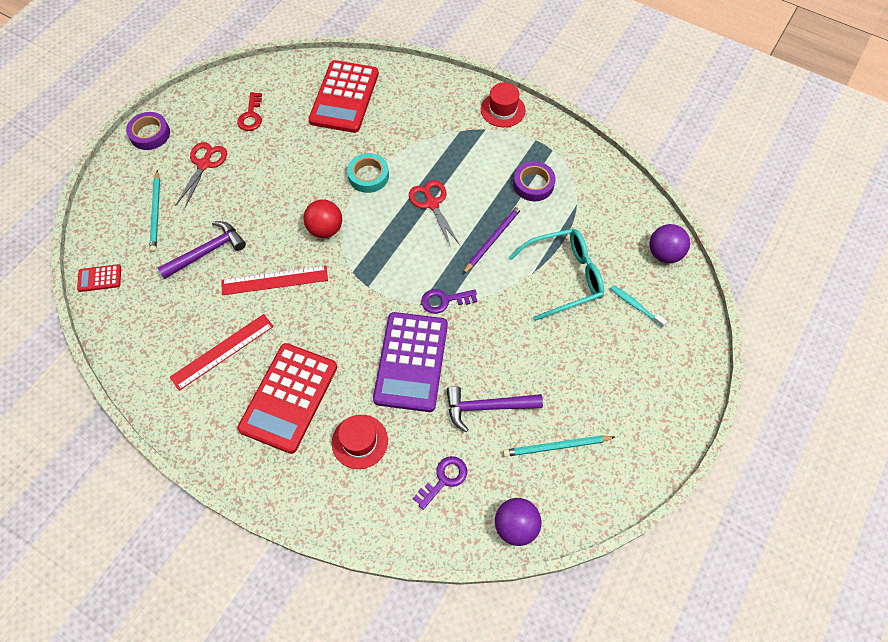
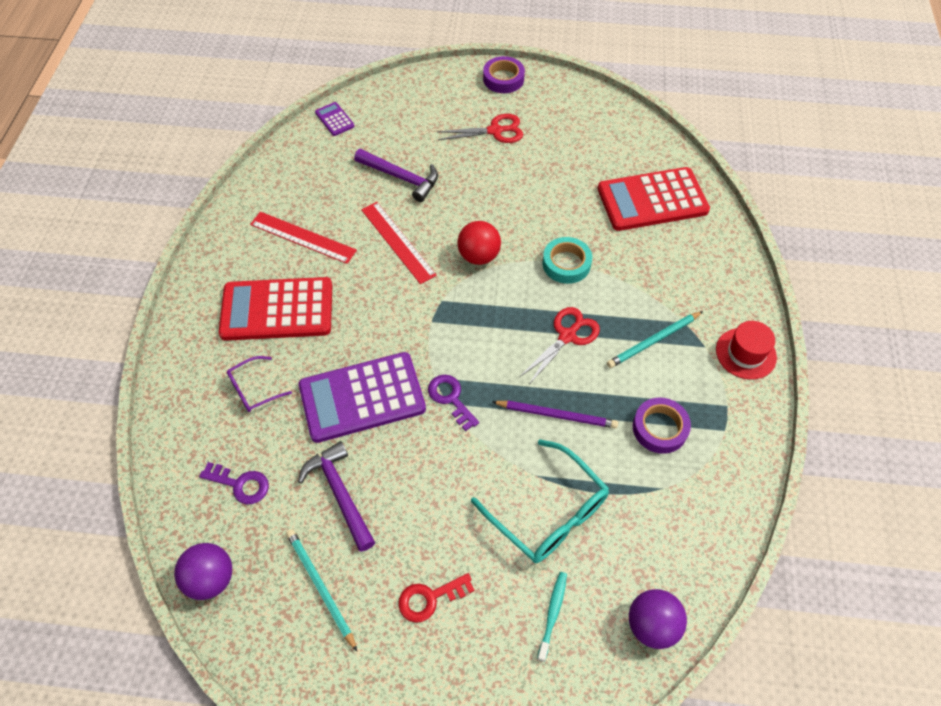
camera: 65 degrees right, 5 degrees down
(99, 278) = (334, 119): red calculator -> purple calculator
(156, 213) = (421, 123): turquoise pencil -> turquoise pencil (653, 341)
(251, 116) = (575, 138): red key -> red key (430, 598)
(360, 441) = (254, 389): red hat -> purple glasses

